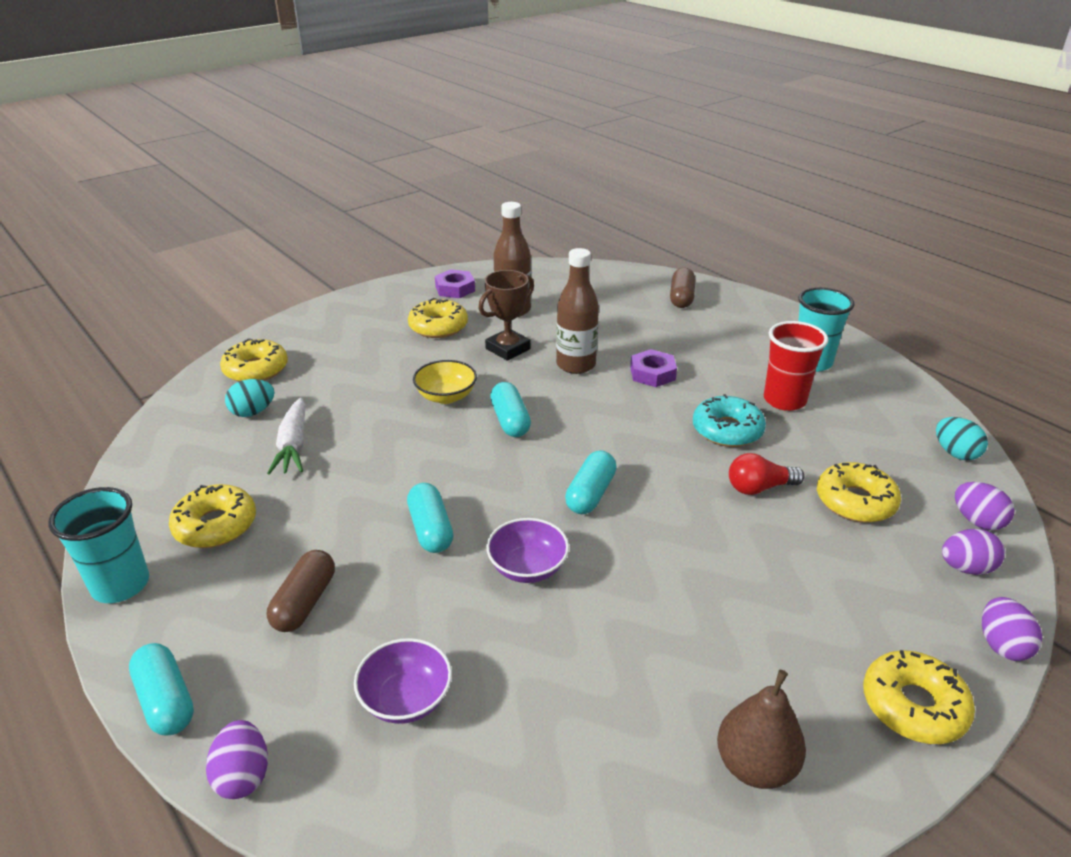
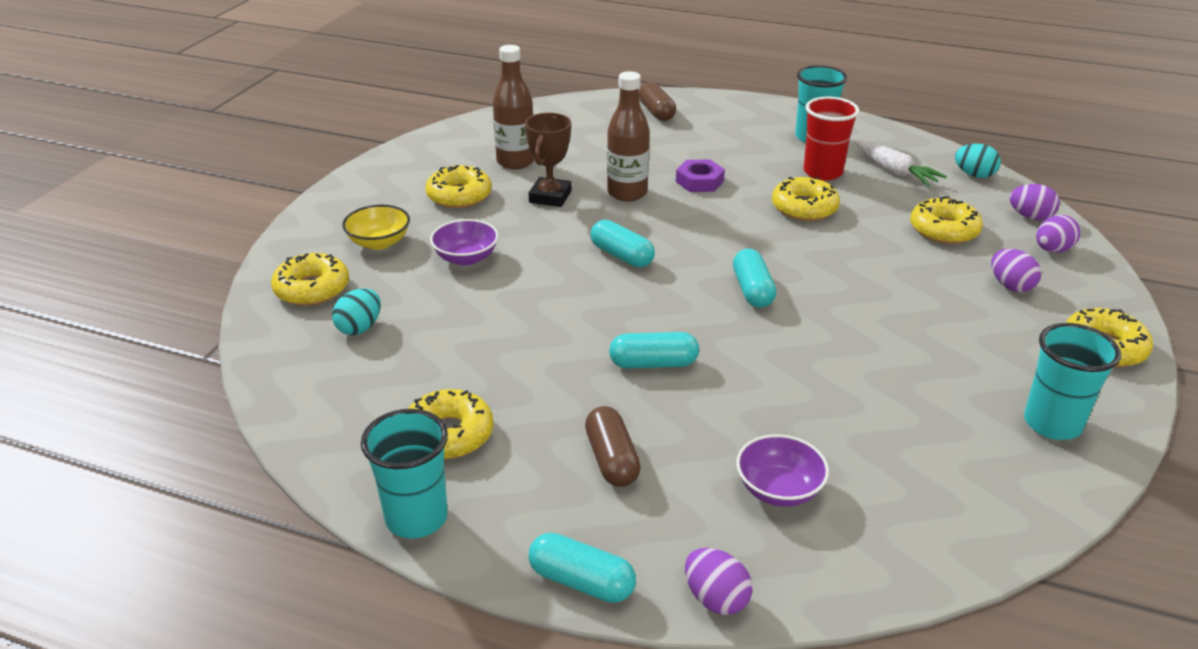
camera: 30 degrees left, 0 degrees up
(293, 445) = (441, 342): white carrot -> white carrot (894, 171)
(430, 529) = (653, 363): turquoise capsule -> turquoise capsule turned 45 degrees counterclockwise
(446, 396) = (540, 254): yellow bowl -> yellow bowl (379, 242)
(455, 289) = (435, 157): purple nut -> none
(527, 567) = (764, 361): purple bowl -> purple bowl (466, 258)
(727, 430) = (804, 208): turquoise donut -> yellow donut
(755, 766) = (1052, 424): brown pear -> turquoise cup
(759, 488) = (870, 243): red light bulb -> none
(1001, 645) = (1116, 290): purple egg -> purple egg (1010, 286)

